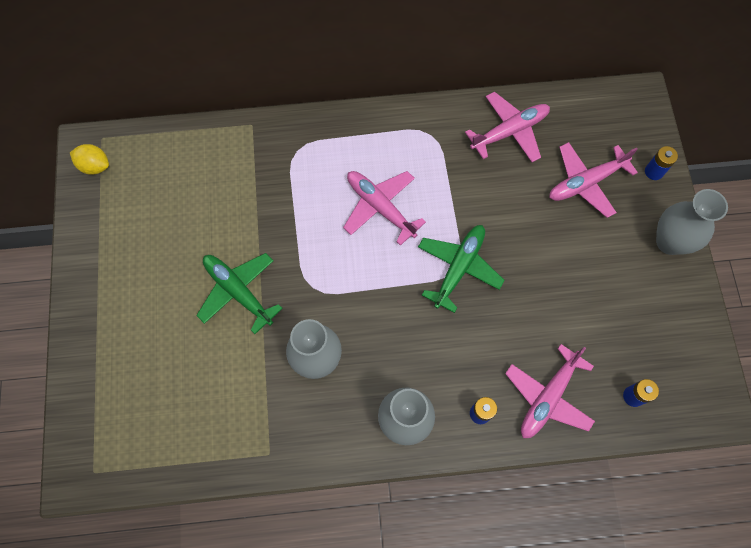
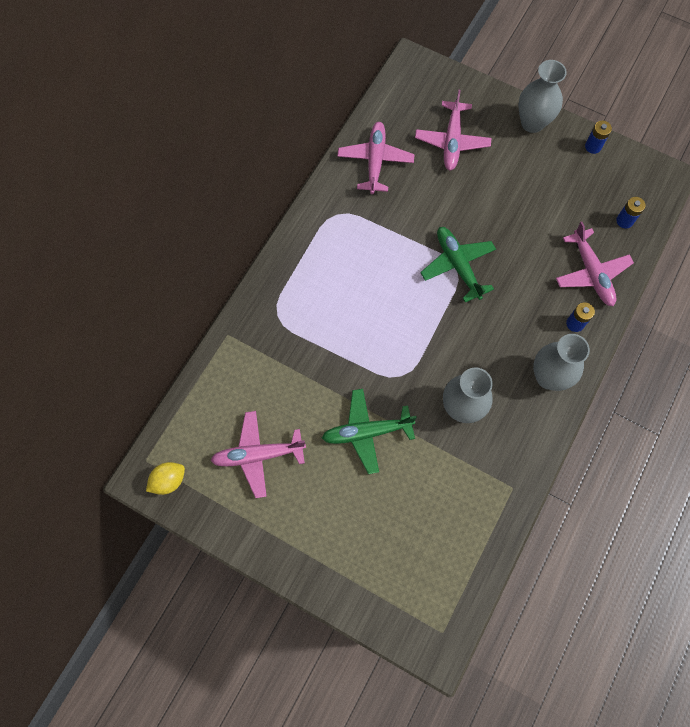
camera: 55 degrees left, 0 degrees up
(380, 207) = (370, 287): pink plane -> pink plane (258, 455)
(654, 171) = (474, 95): blue battery -> blue battery (593, 146)

